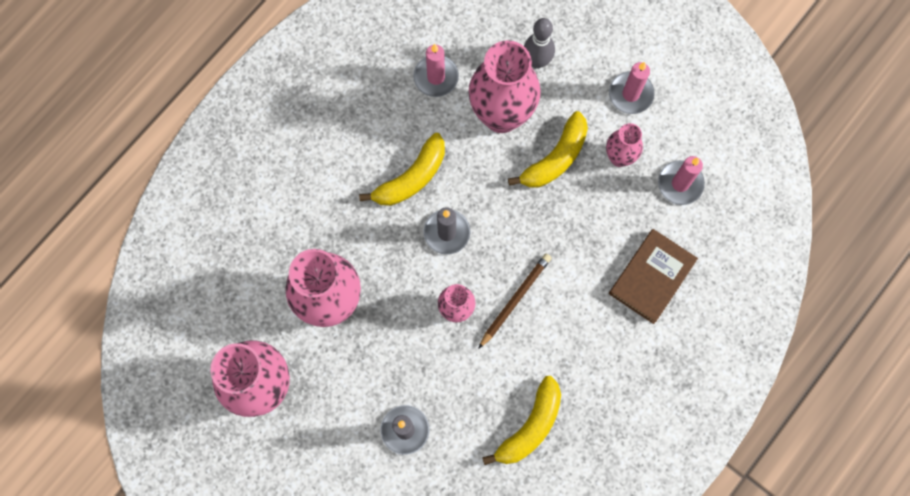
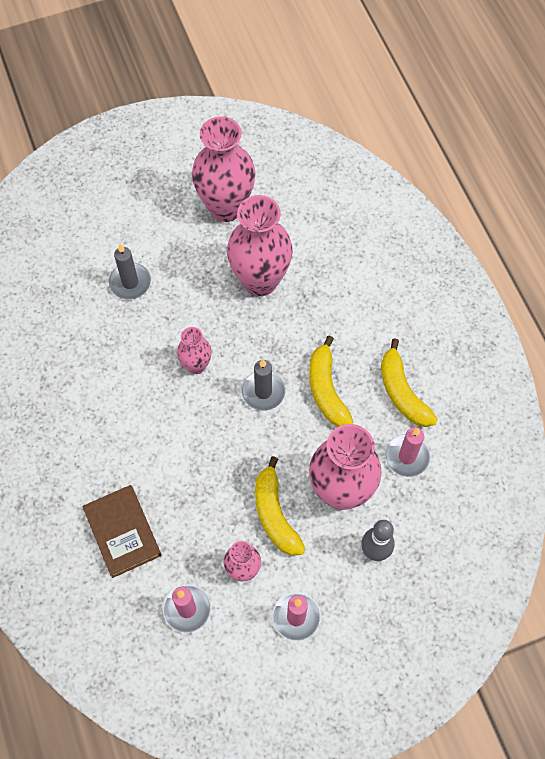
camera: 120 degrees right, 10 degrees down
(515, 299) = (175, 413): brown pencil -> none
(530, 426) = (71, 369): yellow banana -> yellow banana (402, 392)

